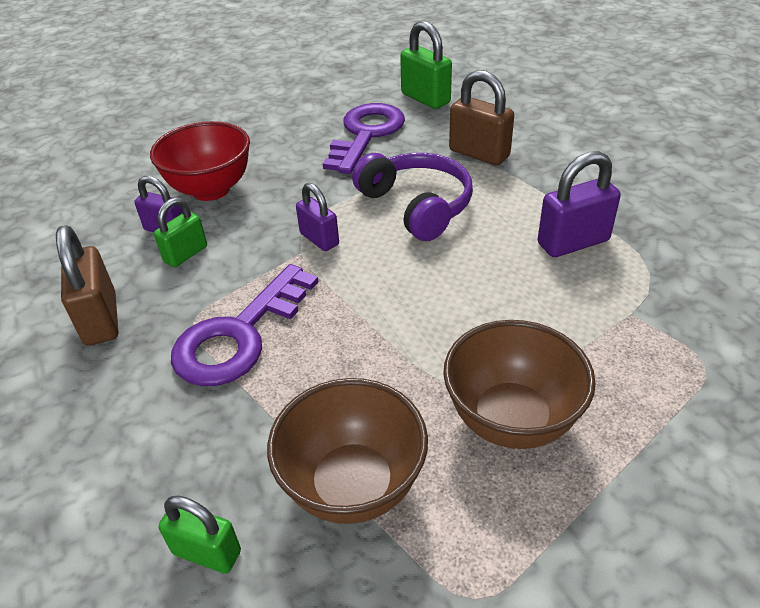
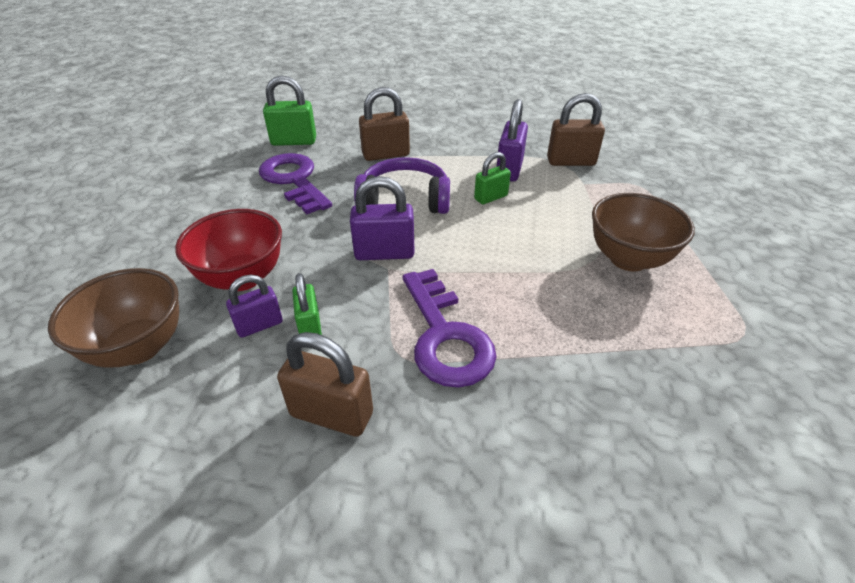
camera: 55 degrees left, 0 degrees up
(207, 552) = (648, 442): green padlock -> green padlock (490, 197)
(319, 239) = (384, 253): purple padlock -> purple padlock, size x1.53
(353, 485) = (635, 344): brown bowl -> brown bowl (139, 347)
(668, 280) = (571, 161): none -> brown padlock

